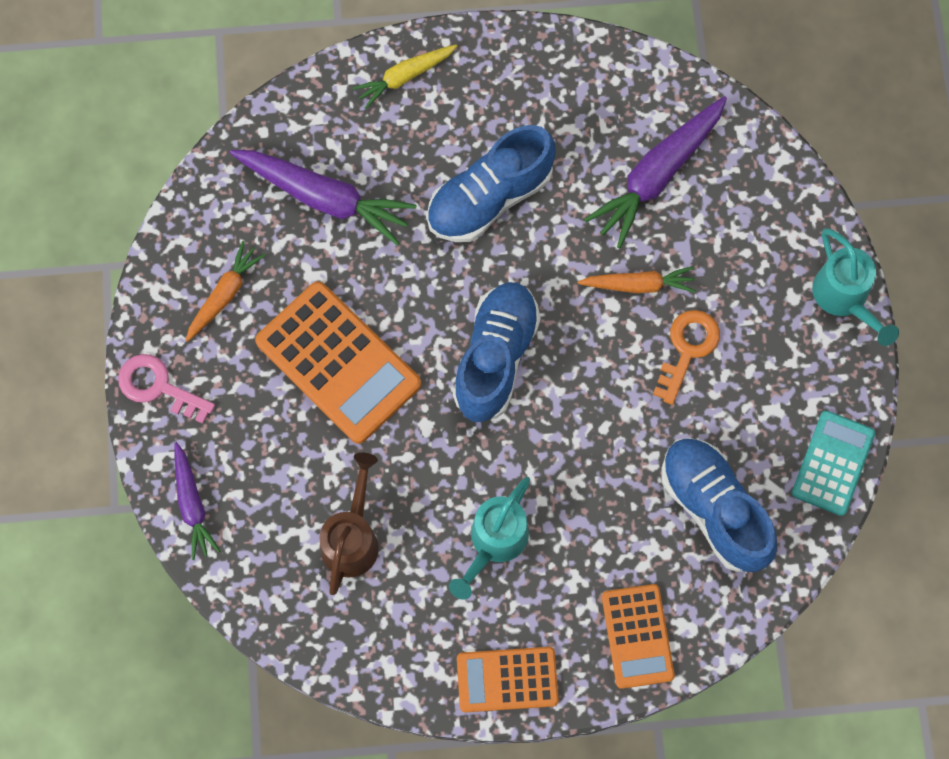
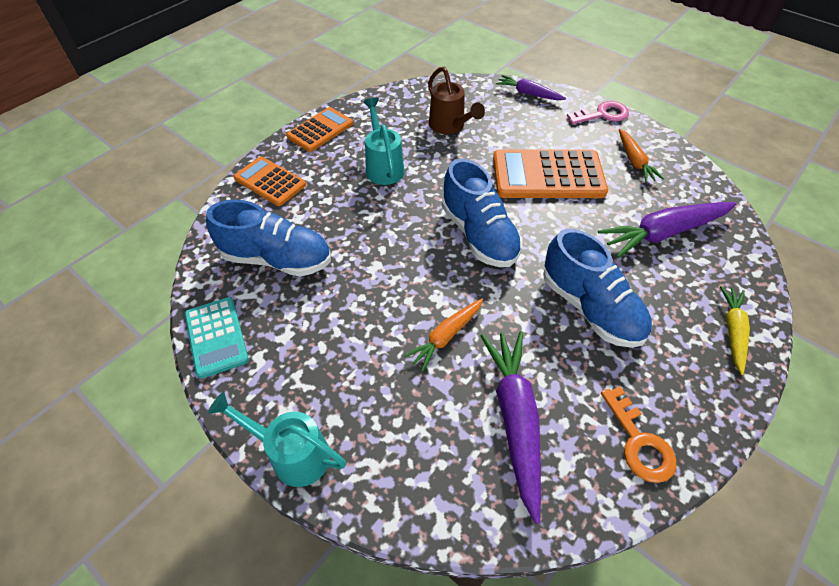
camera: 135 degrees right, 20 degrees down
(489, 198) = (590, 308): blue shoe -> blue shoe turned 135 degrees clockwise
(687, 349) = (375, 325): orange key -> orange key (639, 442)

